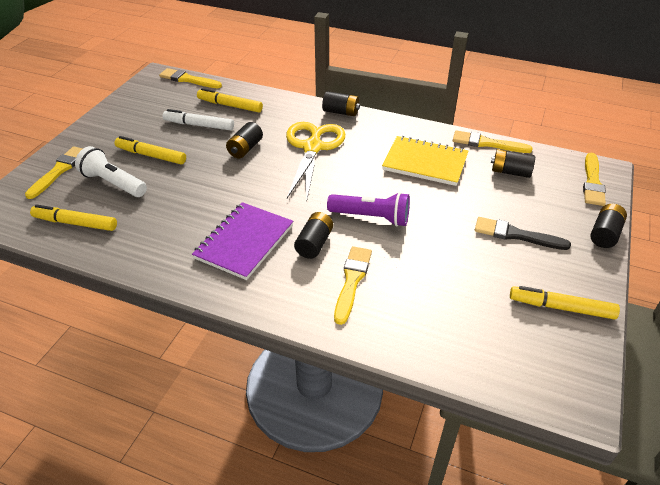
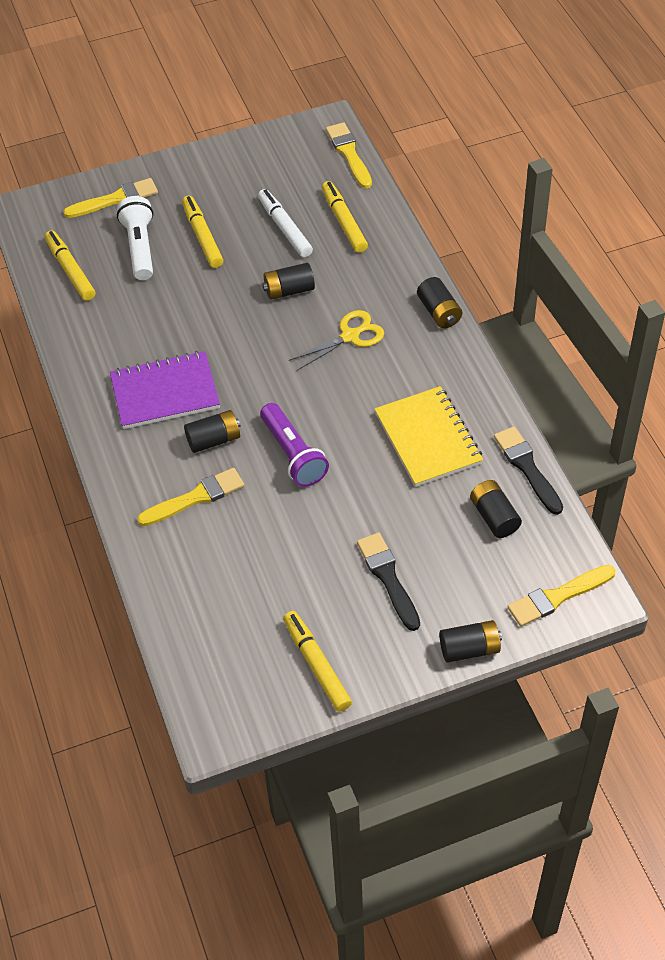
camera: 50 degrees right, 10 degrees up
(312, 147) = (350, 336): yellow scissors -> yellow scissors, size x0.61
(487, 143) = (527, 467): yellow brush -> black brush

